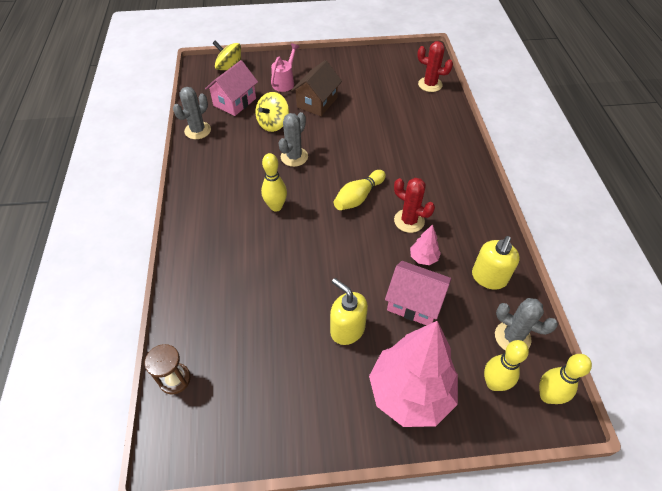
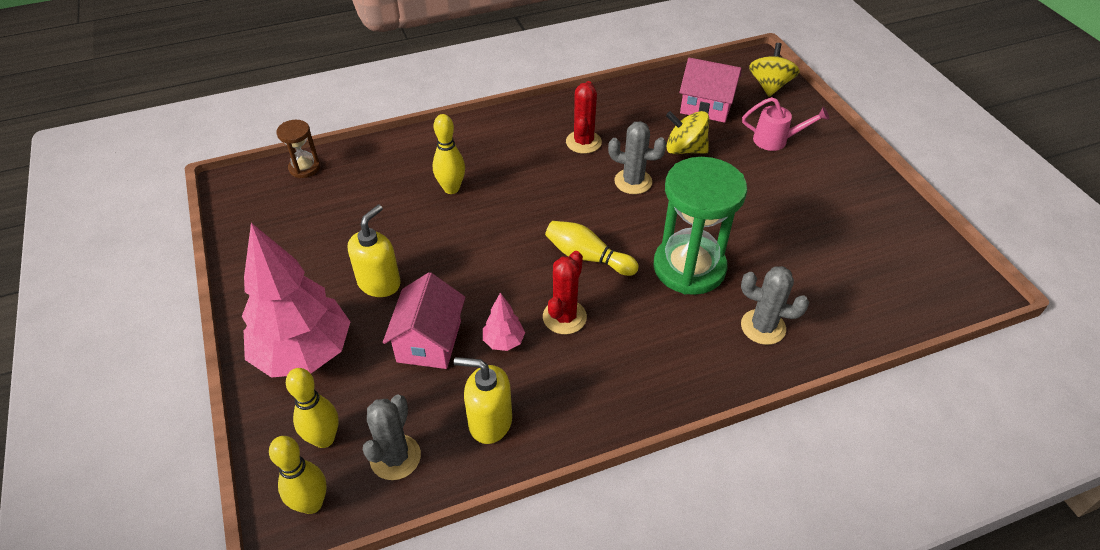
camera: 75 degrees right, 5 degrees down
(197, 130) = (637, 91): grey cactus -> grey cactus (763, 327)
(276, 206) = (541, 185): yellow bowling pin -> yellow bowling pin (451, 188)
(317, 102) = (753, 180): brown house -> none
(382, 151) = (689, 267): none -> green hourglass
(430, 84) = (885, 304): red cactus -> red cactus (583, 142)

